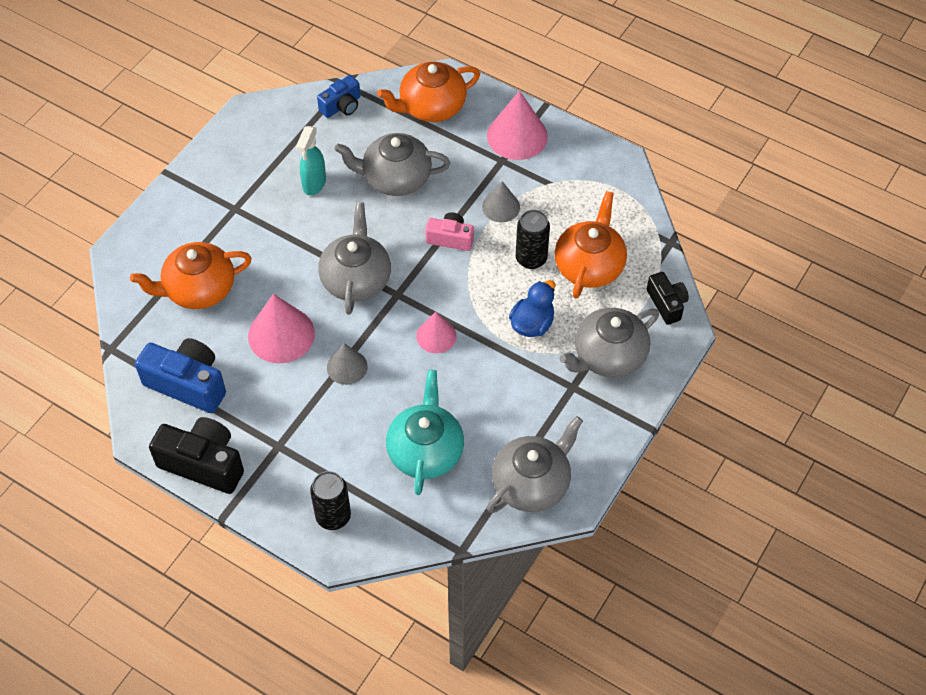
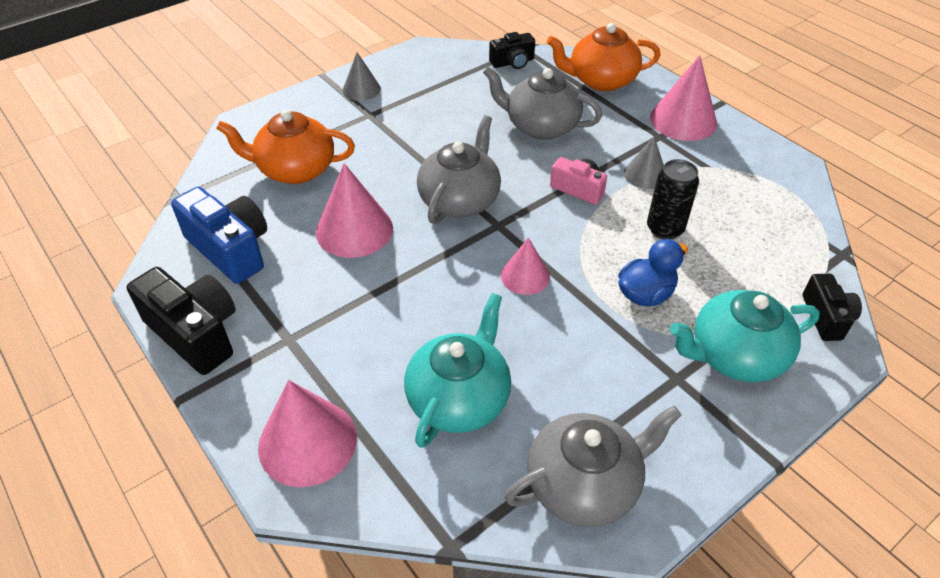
camera: 20 degrees right, 10 degrees down
(314, 184) = (456, 113): turquoise spray bottle -> none
(333, 516) = (307, 442): black can -> pink cone
(342, 106) = (513, 62): blue camera -> black camera
(347, 367) = (409, 279): grey cone -> grey cone (361, 89)
(589, 266) = (734, 253): orange teapot -> none
(608, 356) = (735, 355): grey teapot -> turquoise teapot

